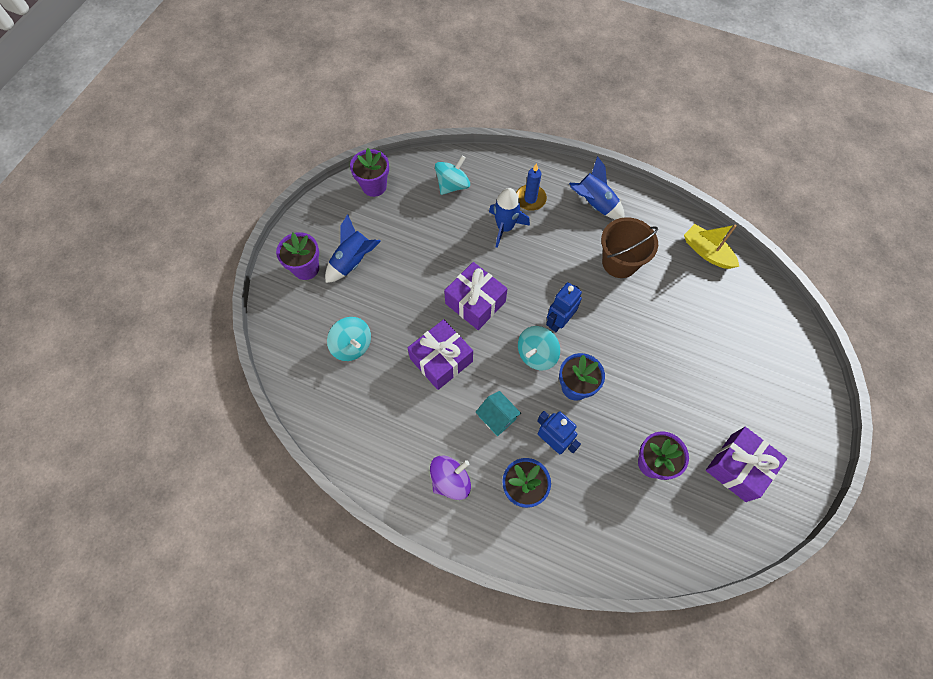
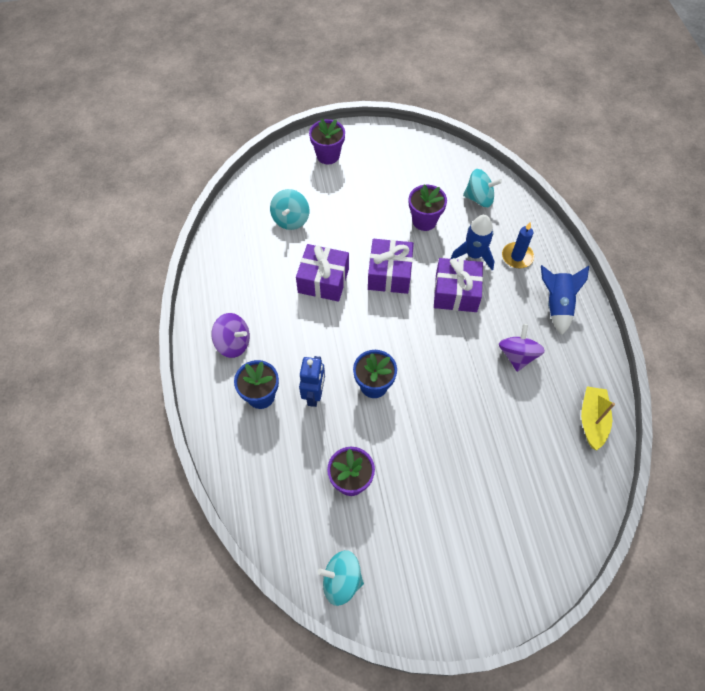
camera: 55 degrees right, 5 degrees down
(353, 261) = (357, 178): blue rocket -> none
(374, 186) = (431, 151): purple flower pot -> purple flower pot (424, 221)
(497, 418) = (305, 345): turquoise house -> none
(536, 354) = (380, 341): turquoise spinning top -> turquoise spinning top (341, 580)
(559, 321) = (422, 341): blue robot -> none
(619, 262) = (517, 355): brown bucket -> purple spinning top
(738, 467) = (398, 555): purple gift -> purple gift (456, 293)

